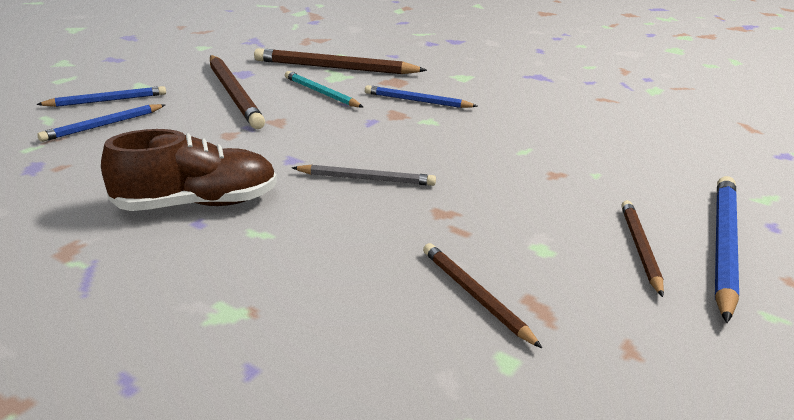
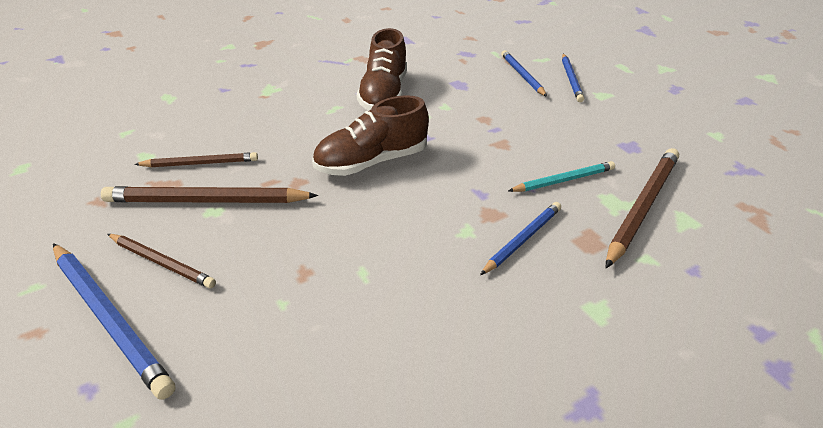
camera: 115 degrees right, 10 degrees up
(234, 94) = (572, 133): brown pencil -> brown pencil (207, 201)
(366, 179) = (371, 162): grey pencil -> brown shoe

